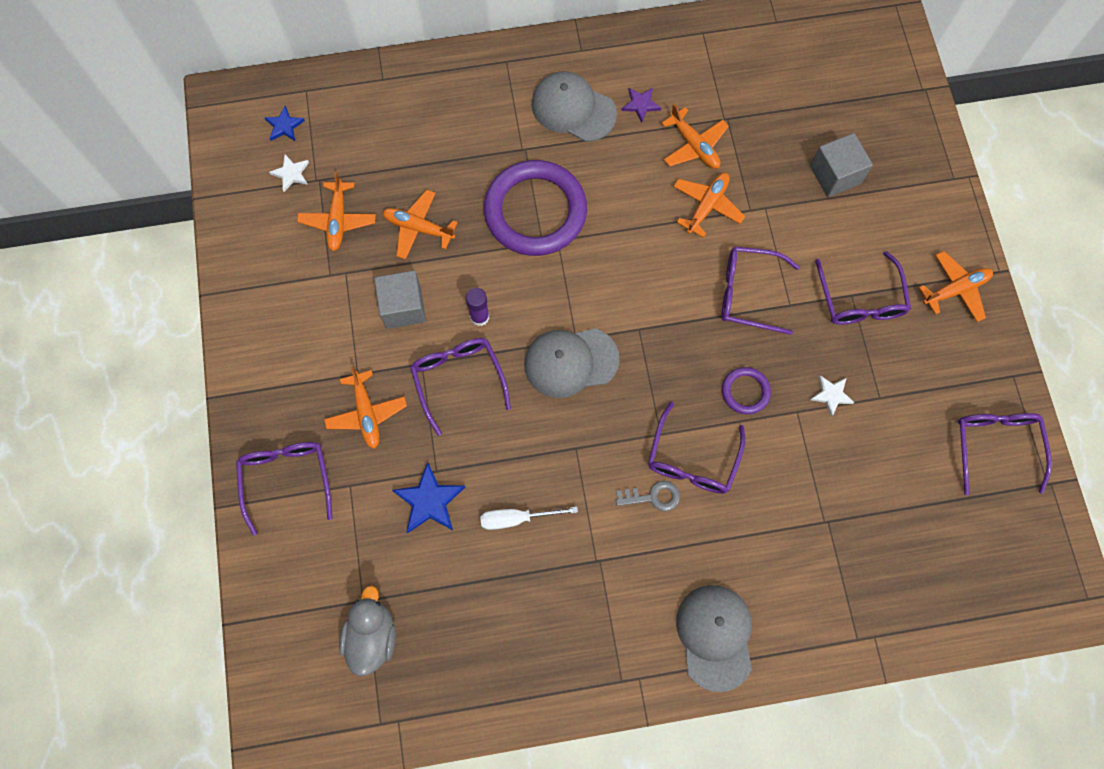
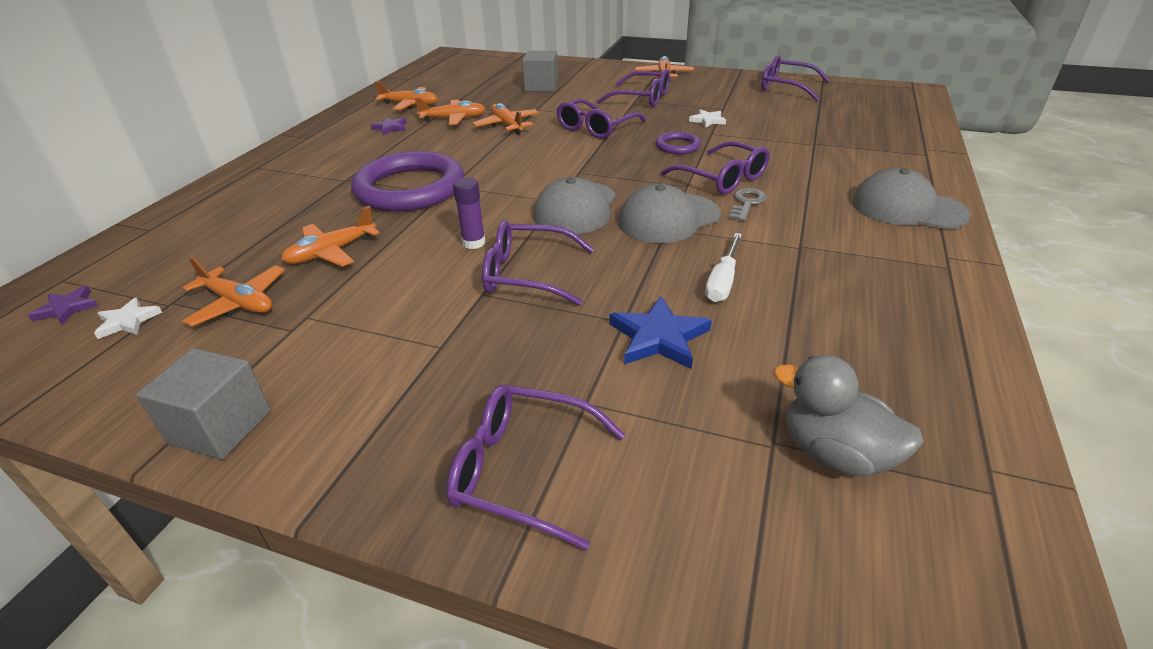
camera: 60 degrees left, 35 degrees down
(284, 126) = (67, 308): blue star -> purple star
(366, 413) = (499, 354): orange plane -> orange plane (410, 105)
(403, 307) = (402, 287): grey cube -> grey cube (220, 427)
(573, 109) = (348, 151): grey cap -> grey cap (668, 218)

